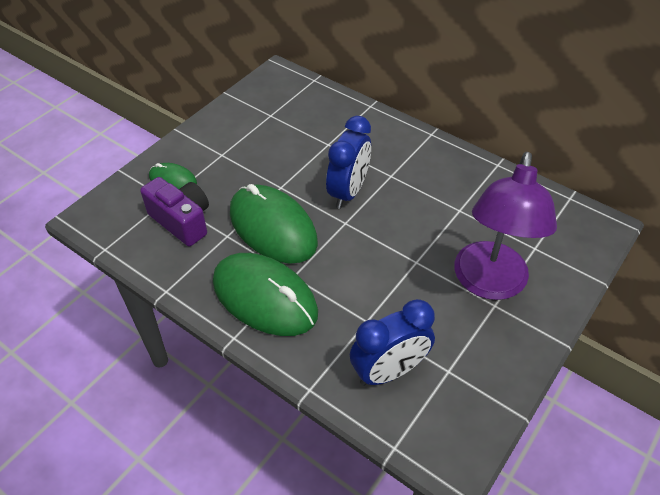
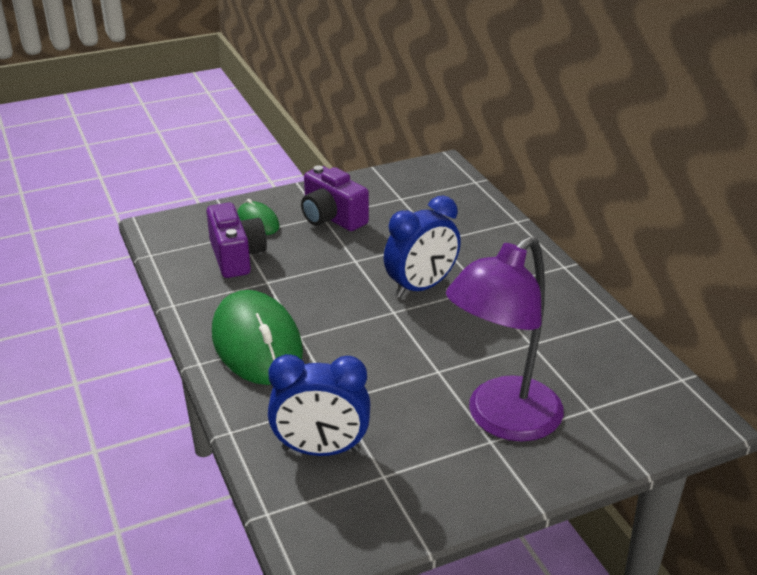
camera: 30 degrees right, 15 degrees down
(231, 153) = (332, 218): none -> purple camera
(273, 227) = (317, 290): green mouse -> none

